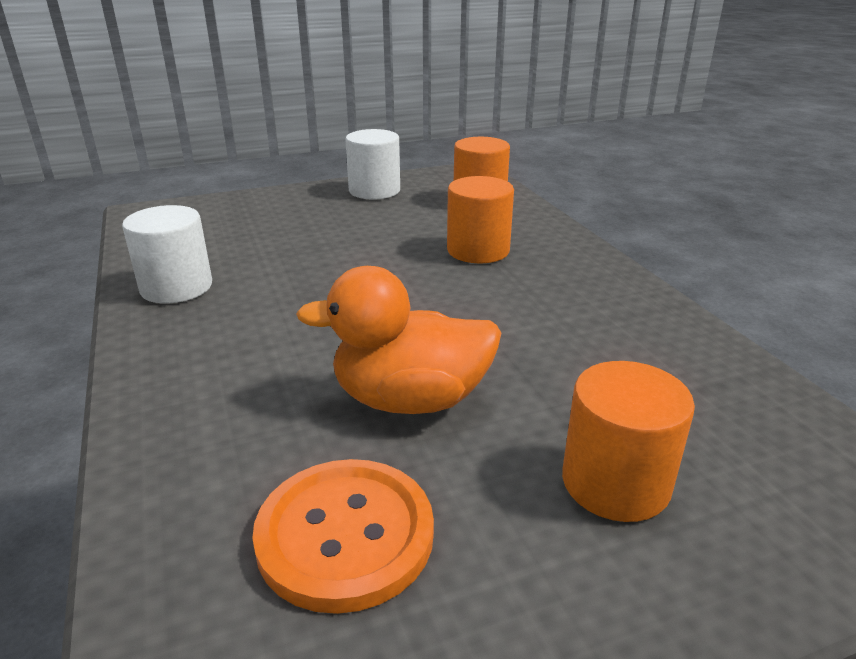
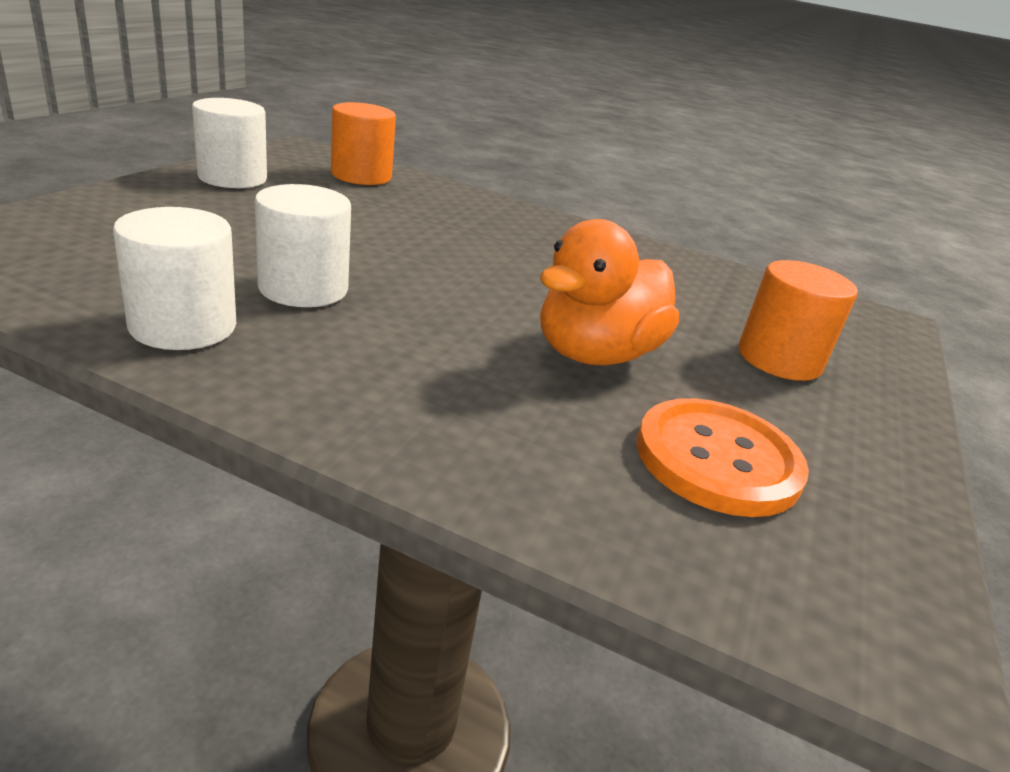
camera: 50 degrees left, 0 degrees up
(283, 280) = (303, 288): none -> white cylinder
(478, 250) = (439, 222): orange cylinder -> none

